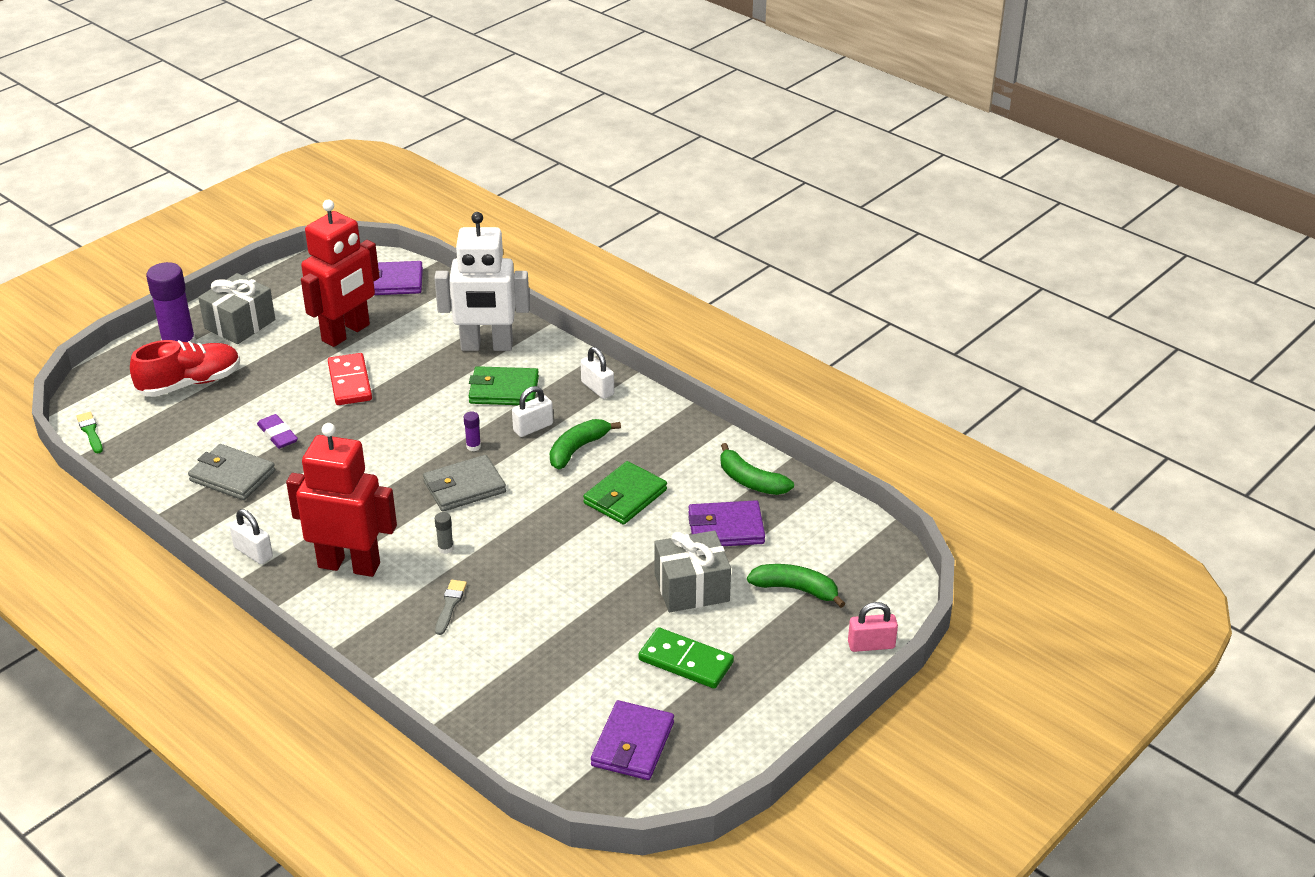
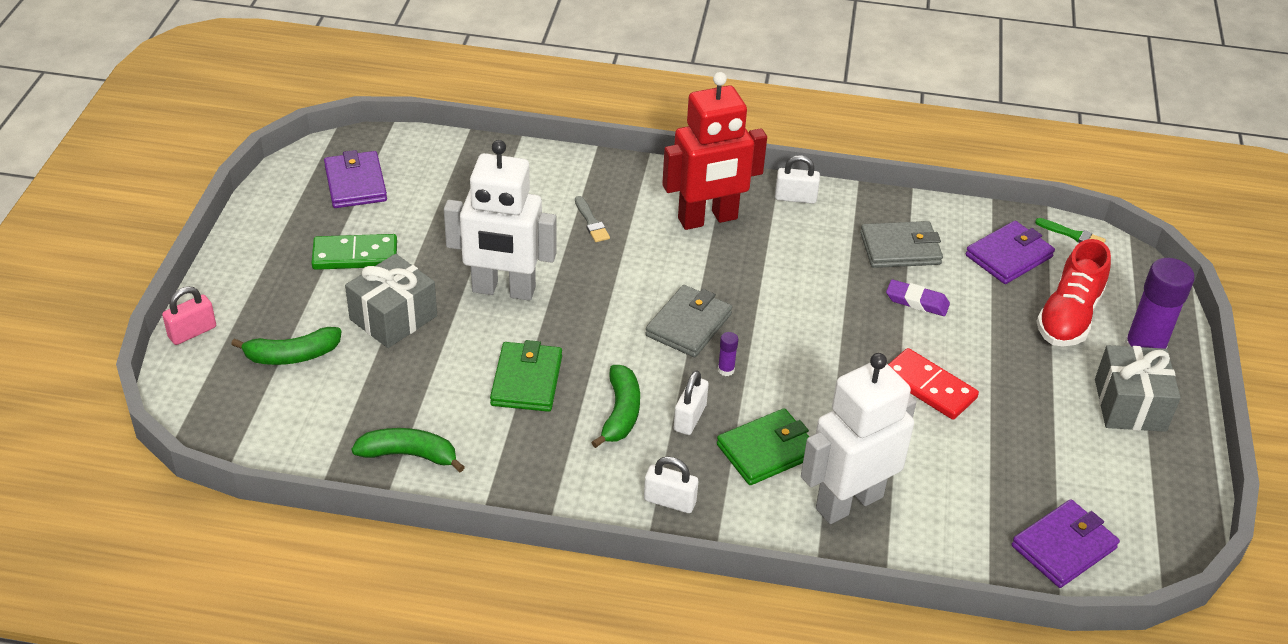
camera: 145 degrees right, 5 degrees up
(346, 333) = (1013, 446): red robot -> none
(445, 548) = (644, 264): grey glue stick -> none
(582, 574) = (503, 290): none -> white robot
(726, 528) = (400, 389): purple wallet -> purple wallet (1008, 256)

